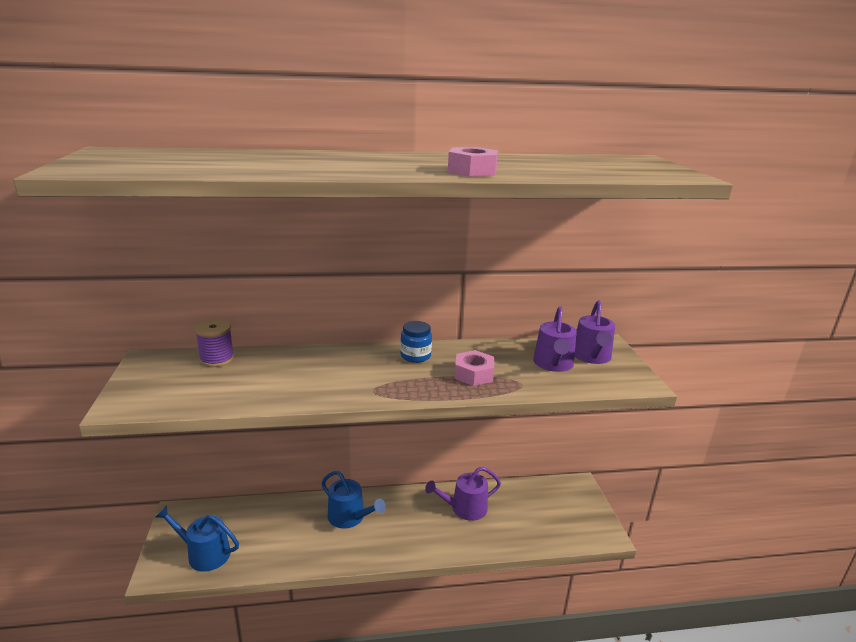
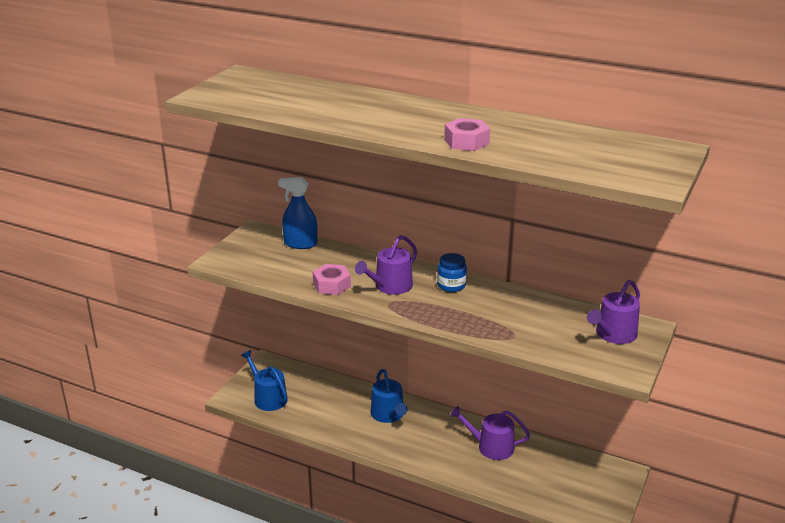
camera: 35 degrees right, 5 degrees up
(217, 359) = (300, 244): purple spool -> blue spray bottle
(473, 374) = (482, 315): pink nut -> pink nut (332, 285)
(553, 364) = (565, 329): purple watering can -> purple watering can (390, 286)

